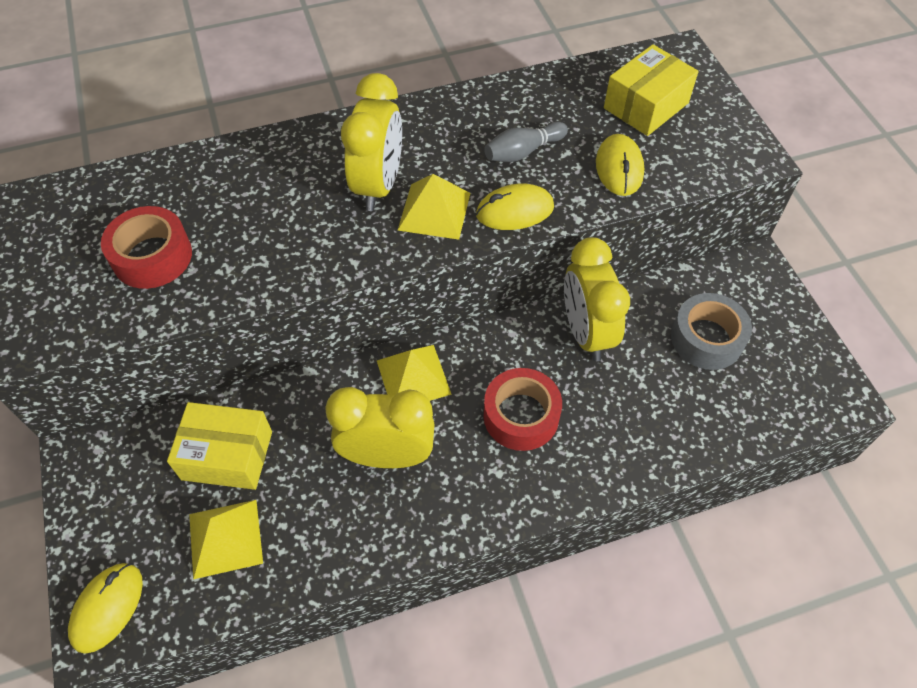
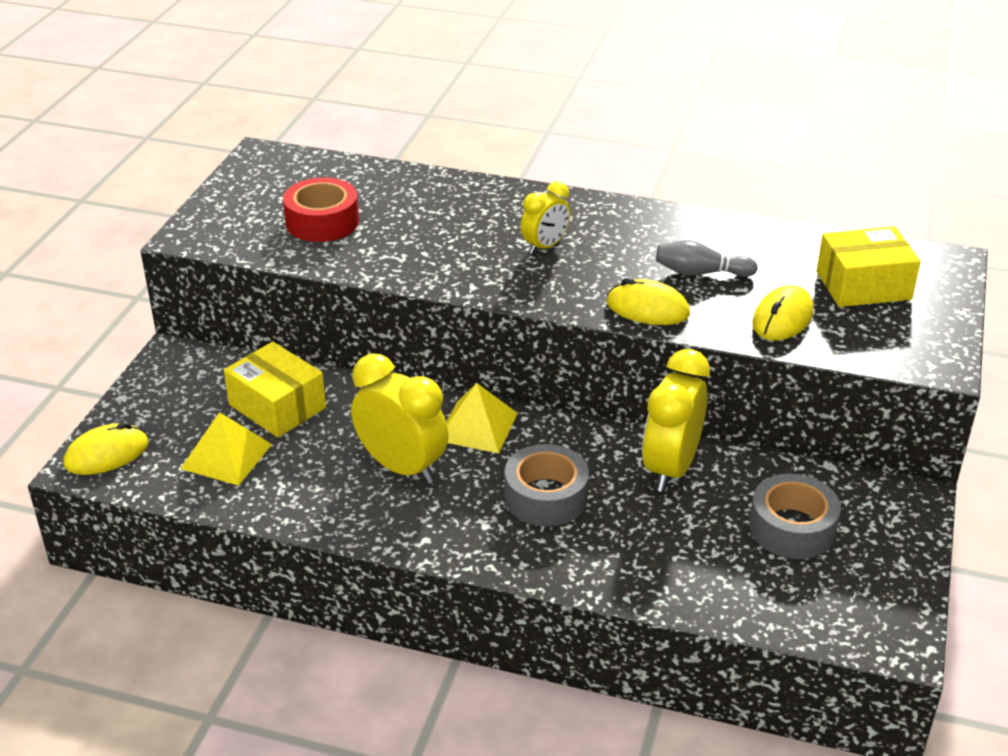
camera: 35 degrees right, 20 degrees down
(378, 186) = (545, 247): yellow clock -> yellow clock, size x0.58
(434, 211) = (575, 281): yellow pyramid -> none
(521, 416) = (546, 497): red tape -> grey tape

